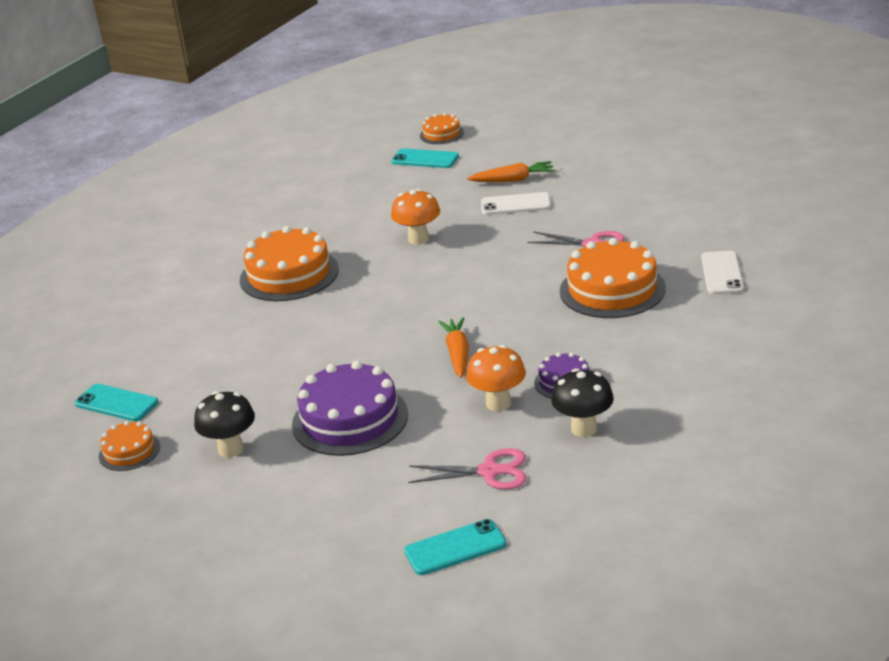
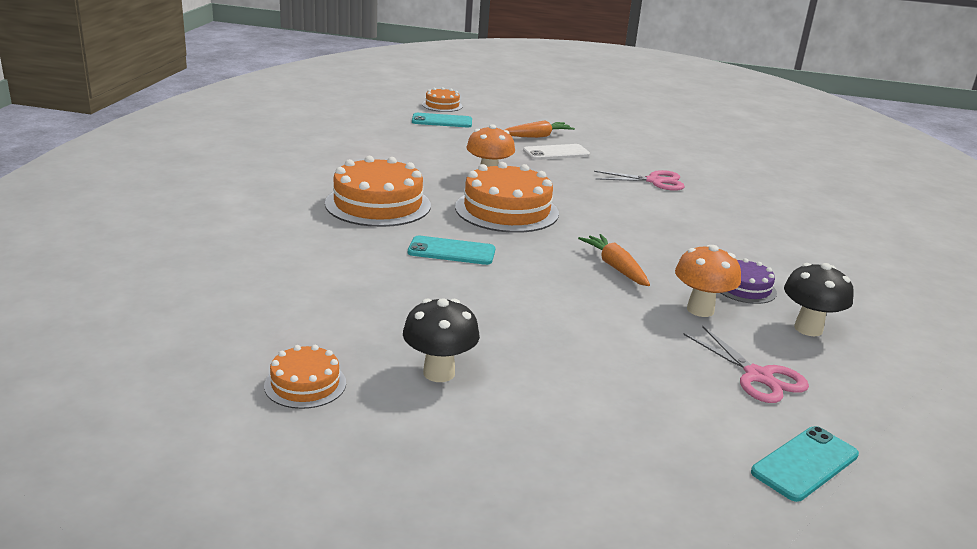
camera: 25 degrees left, 5 degrees down
(116, 403) = (253, 330): turquoise phone -> turquoise phone (451, 251)
(350, 419) = (556, 333): purple cake -> none
(489, 472) = (758, 376): pink scissors -> pink scissors turned 75 degrees clockwise
(612, 289) = (707, 213): orange cake -> orange cake (507, 210)
(722, 273) = (787, 201): white phone -> none

